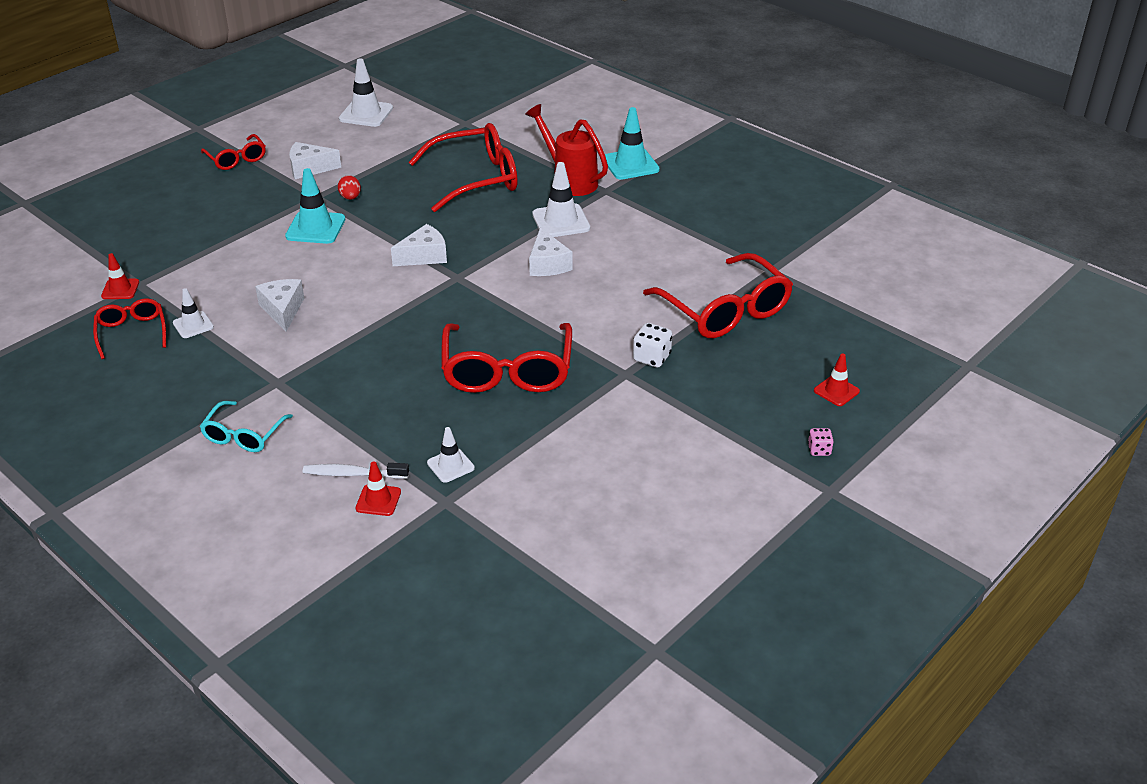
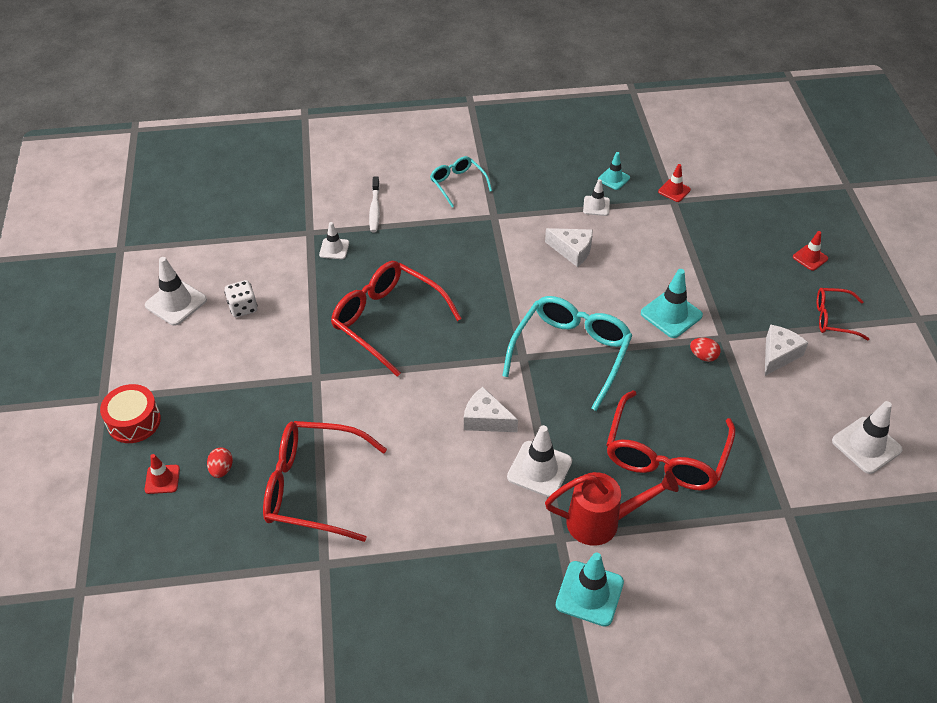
camera: 130 degrees right, 10 degrees up
(132, 333) = (613, 179): red glasses -> turquoise traffic cone
(353, 474) = (375, 209): white toothbrush -> white toothbrush turned 135 degrees clockwise
(378, 500) = (342, 209): red traffic cone -> red traffic cone (810, 258)
(424, 256) = (570, 354): white cheese -> turquoise glasses
(651, 358) = (314, 403): white dice -> white dice (243, 308)
(665, 532) = (176, 302): none -> white traffic cone
(780, 365) = (221, 469): none -> red egg
(819, 450) = (134, 421): pink dice -> red drum

